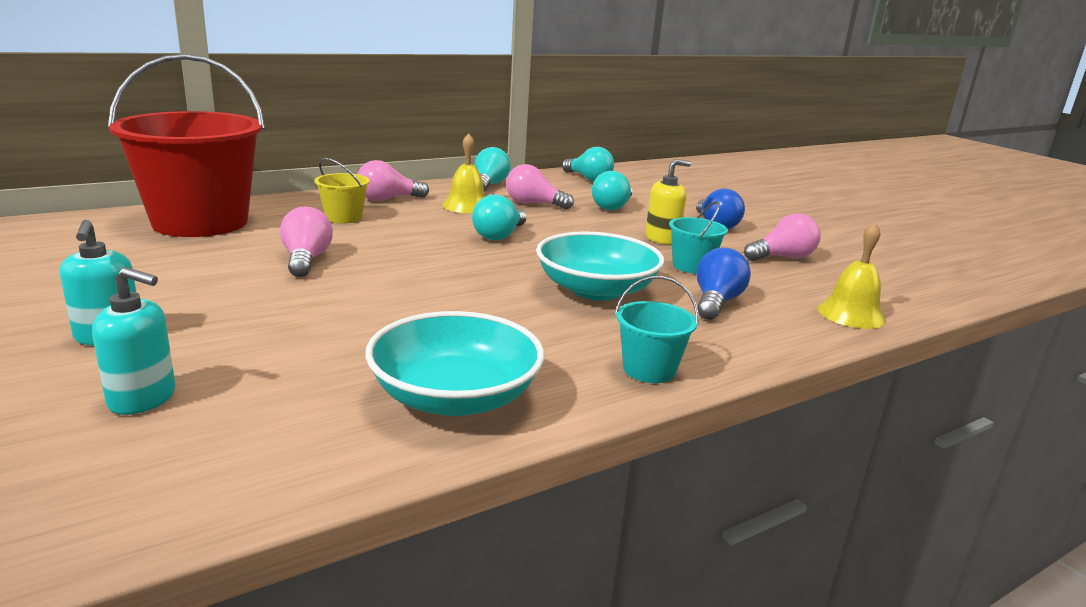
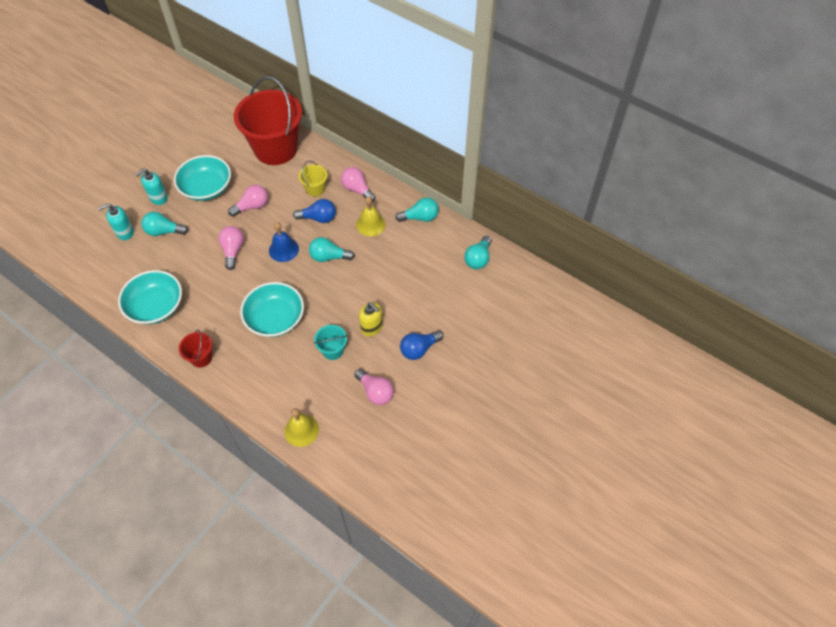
camera: 70 degrees right, 35 degrees up
(143, 398) = (125, 232): turquoise soap dispenser -> turquoise soap dispenser turned 75 degrees clockwise
(182, 285) = (206, 188): none -> turquoise bowl
(445, 258) = (283, 249): none -> blue bell
(534, 204) = (396, 251): pink light bulb -> pink light bulb (233, 250)
(612, 207) = (420, 289): turquoise light bulb -> turquoise light bulb (164, 231)
(649, 370) = (201, 357): turquoise bucket -> red bucket
(716, 302) = (286, 369): blue light bulb -> blue light bulb (318, 218)

